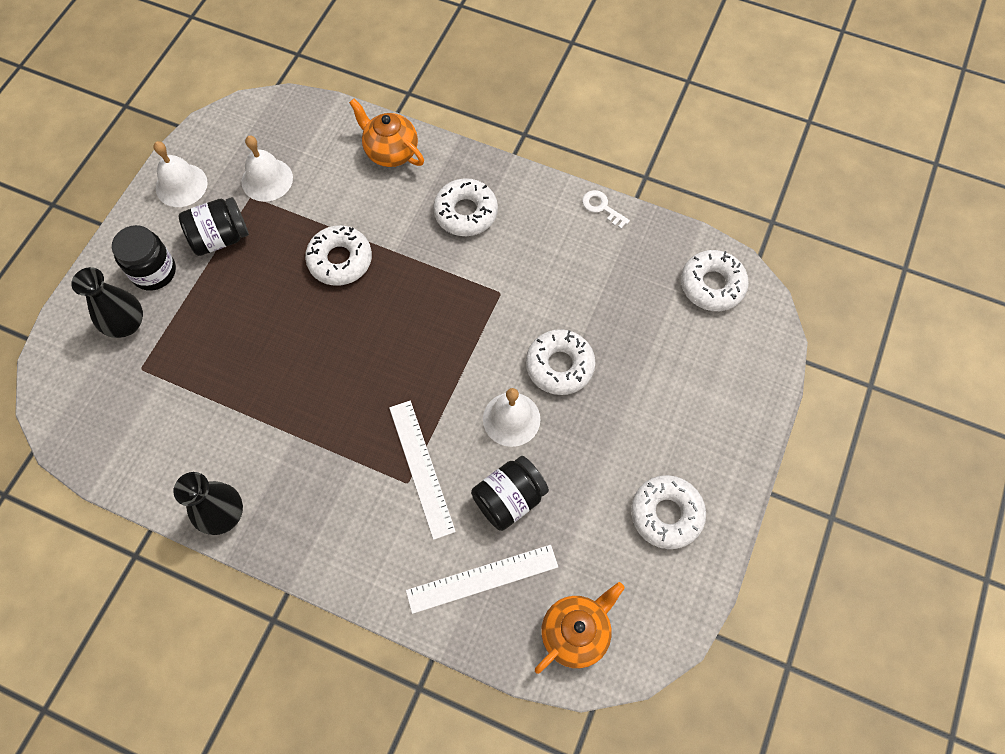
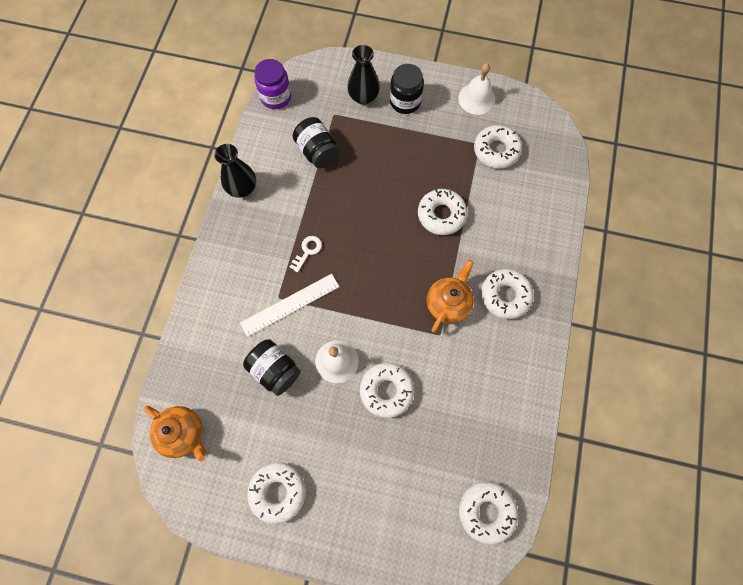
camera: 80 degrees right, 5 degrees up
(80, 447) = (276, 97): none -> purple jar
(220, 238) = (441, 134): black jar -> black jar (317, 152)
(267, 179) = (496, 150): white bell -> white donut
(390, 152) = (545, 229): orange teapot -> orange teapot (448, 304)
(482, 578) = (216, 361): white ruler -> none
(602, 207) = (538, 404): white key -> white key (307, 251)

